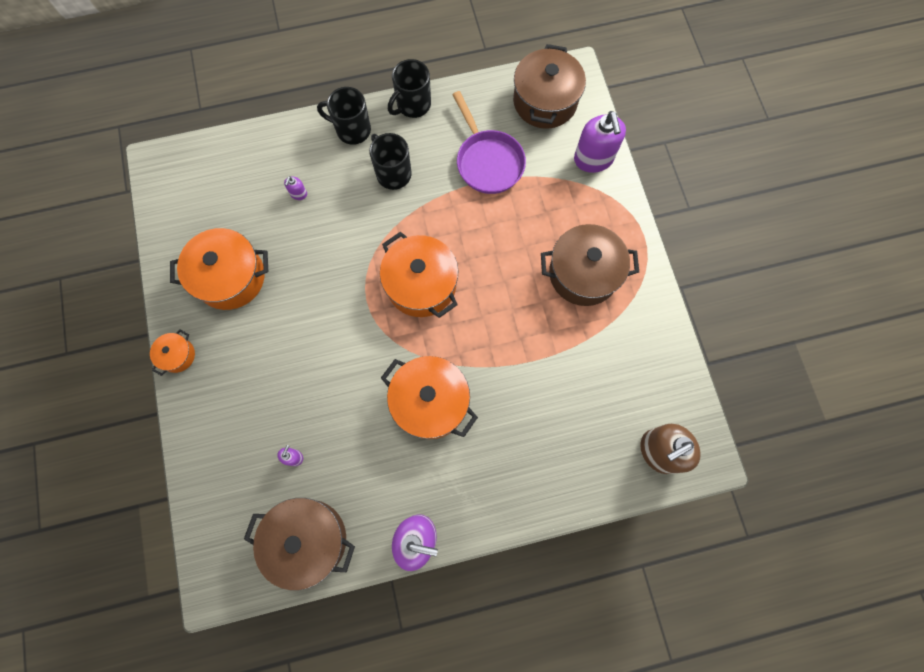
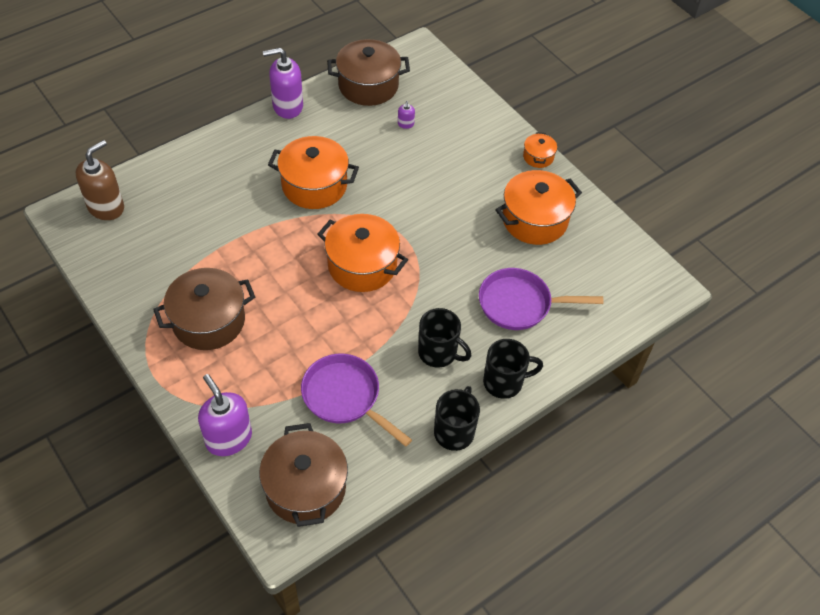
camera: 155 degrees right, 20 degrees down
(298, 194) = (519, 304): purple soap dispenser -> purple pan

